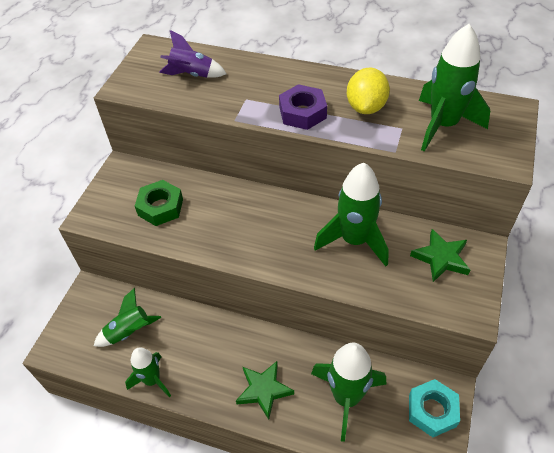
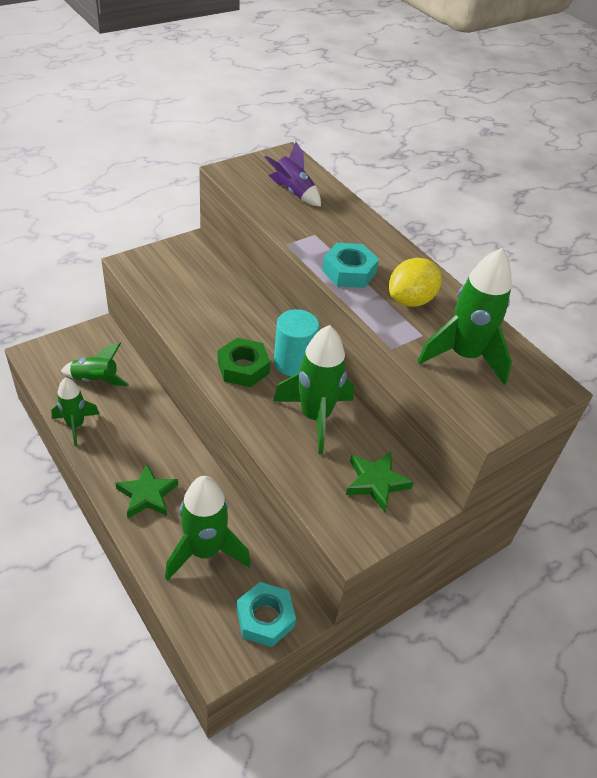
camera: 30 degrees right, 5 degrees down
(160, 207) = (189, 290): green nut -> green nut (243, 368)
(297, 210) = (293, 362): none -> turquoise cylinder
(302, 112) = (349, 271): purple nut -> turquoise nut

